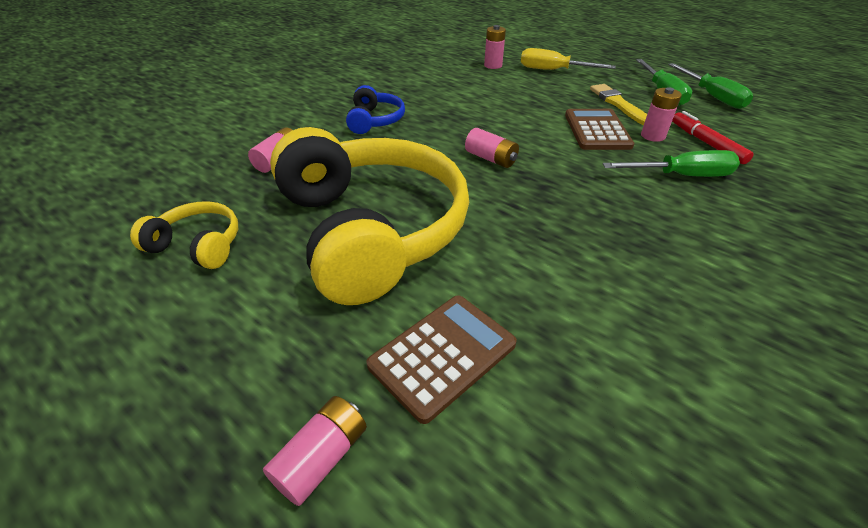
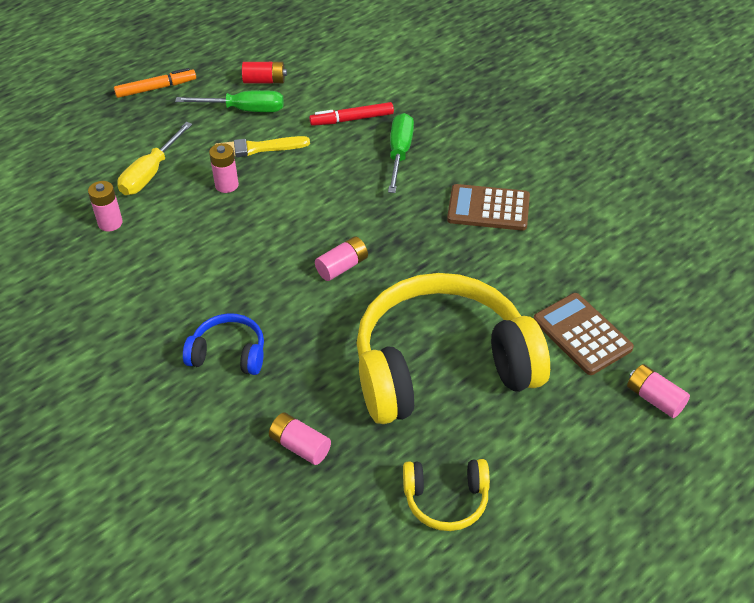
camera: 80 degrees left, 5 degrees up
(198, 245) = (446, 499): yellow headphones -> yellow headphones turned 120 degrees counterclockwise
(597, 130) = (308, 179): brown calculator -> brown calculator (488, 208)
(651, 59) = (156, 88): none -> orange marker
(652, 136) = (330, 147): pink battery -> pink battery (226, 185)
(712, 96) = (265, 81): green screwdriver -> red battery

